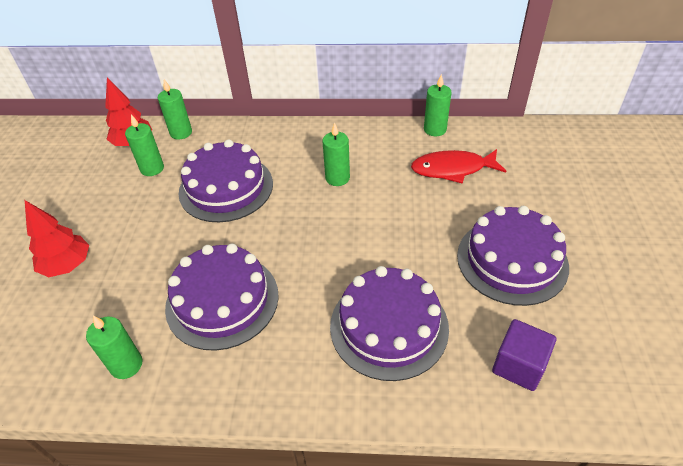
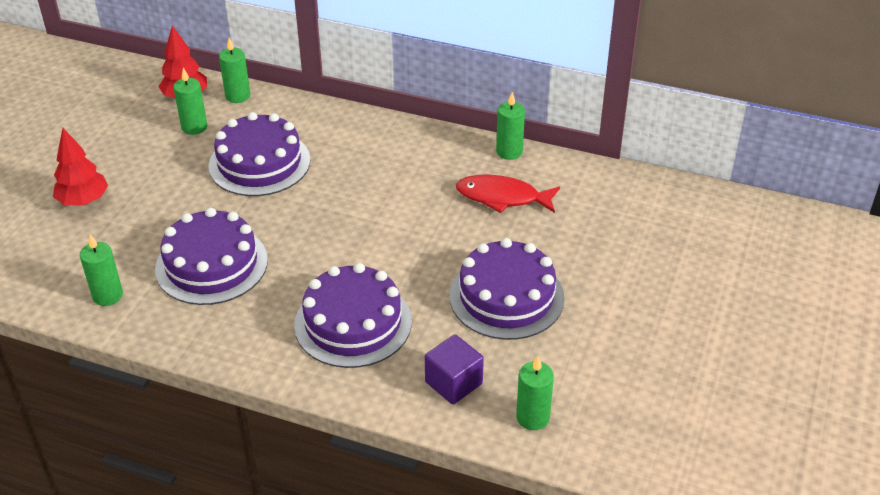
camera: 15 degrees right, 5 degrees down
(337, 178) = (376, 179): green candle -> green candle (532, 417)

